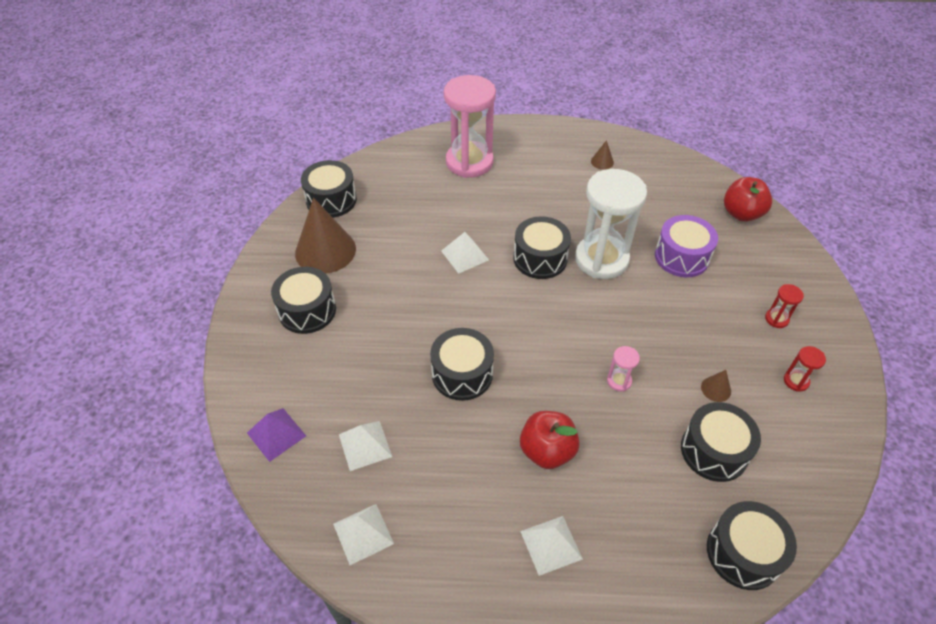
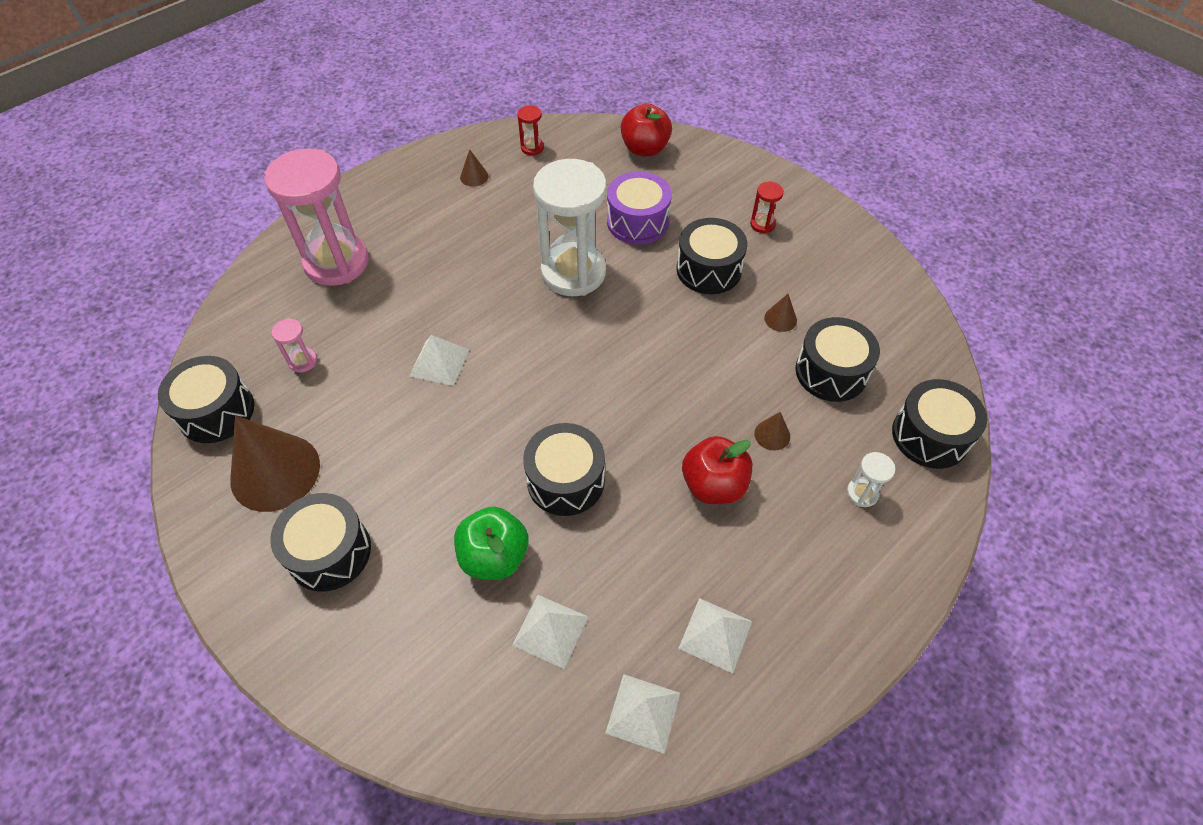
camera: 45 degrees left, 5 degrees up
(276, 434) = (446, 707): purple pyramid -> none
(380, 381) = (494, 556): none -> green apple
(540, 258) = (517, 312): black drum -> black drum (708, 269)
(551, 545) = (802, 562): white pyramid -> white pyramid (715, 634)
(619, 381) = (704, 373): pink hourglass -> pink hourglass (303, 361)
(622, 454) = (772, 435): none -> brown cone
(643, 543) = (862, 493): none -> white hourglass
(796, 381) = (826, 266): red hourglass -> red hourglass (532, 148)

